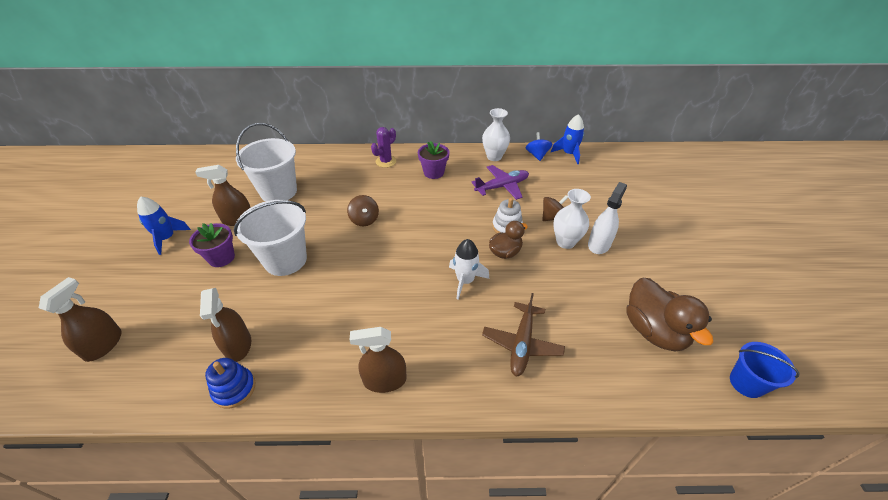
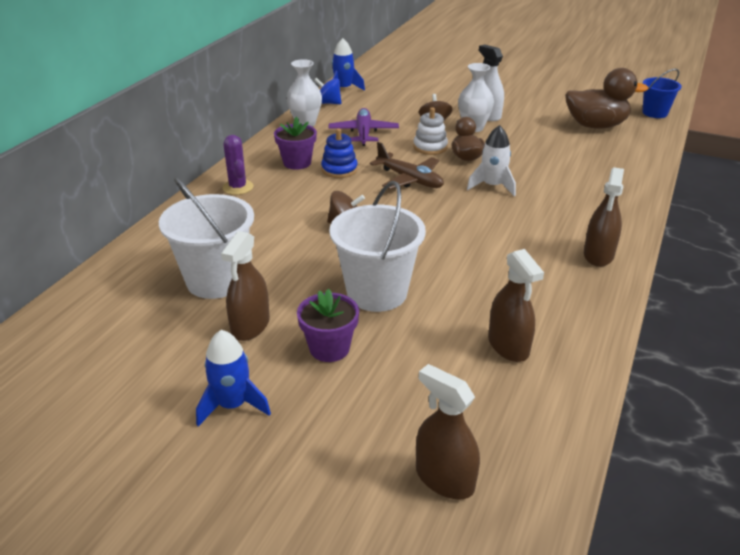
camera: 65 degrees left, 10 degrees down
(234, 389) = (574, 354): blue stacking toy -> blue stacking toy (339, 170)
(238, 345) = (508, 346): brown spray bottle -> brown spray bottle turned 60 degrees clockwise
(522, 344) = (585, 179): brown plane -> brown plane (410, 179)

